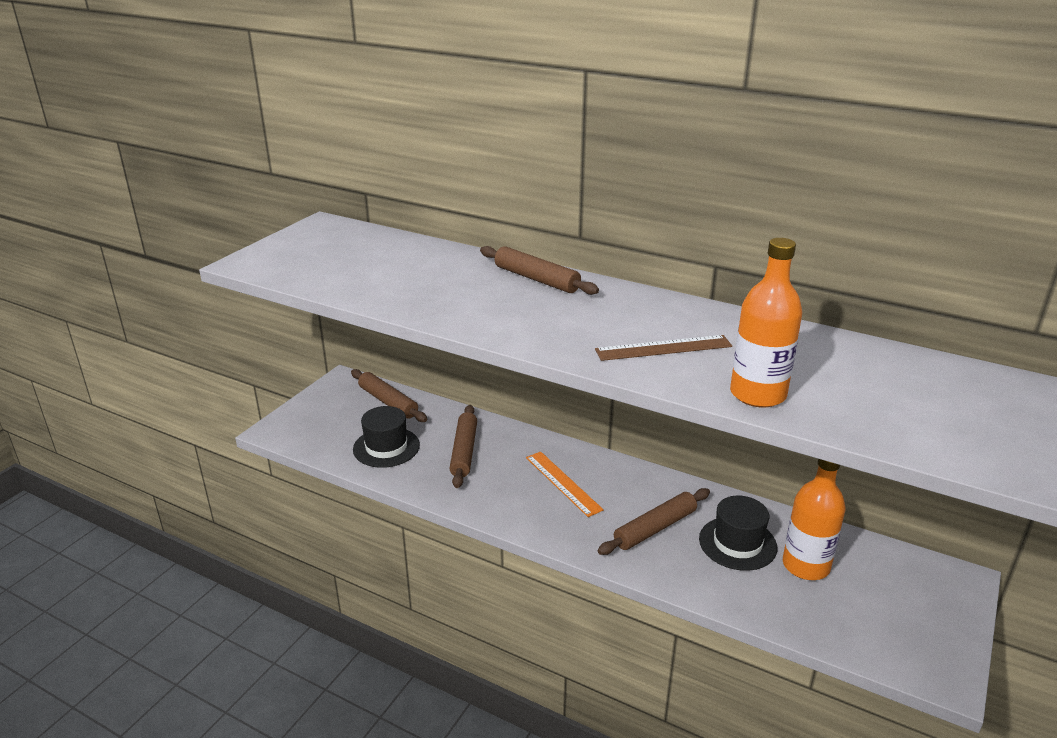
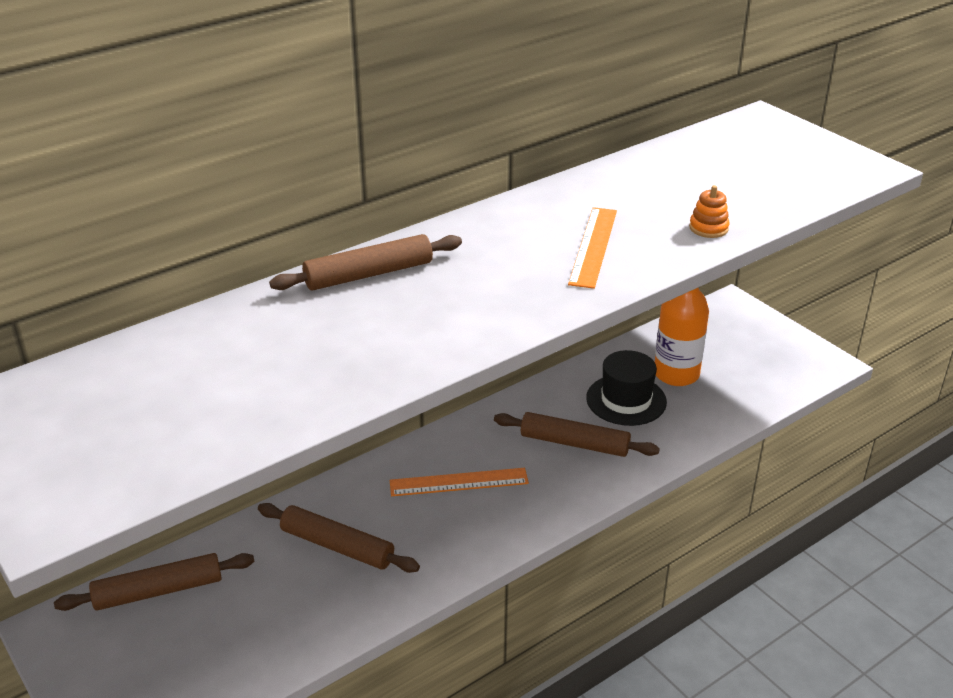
camera: 65 degrees left, 5 degrees up
(386, 447) = (268, 621): black hat -> none
(655, 528) = (574, 443): brown rolling pin -> brown rolling pin turned 60 degrees counterclockwise
(663, 348) = (593, 246): brown ruler -> orange ruler
(758, 394) = (708, 228): orange bottle -> orange stacking toy

